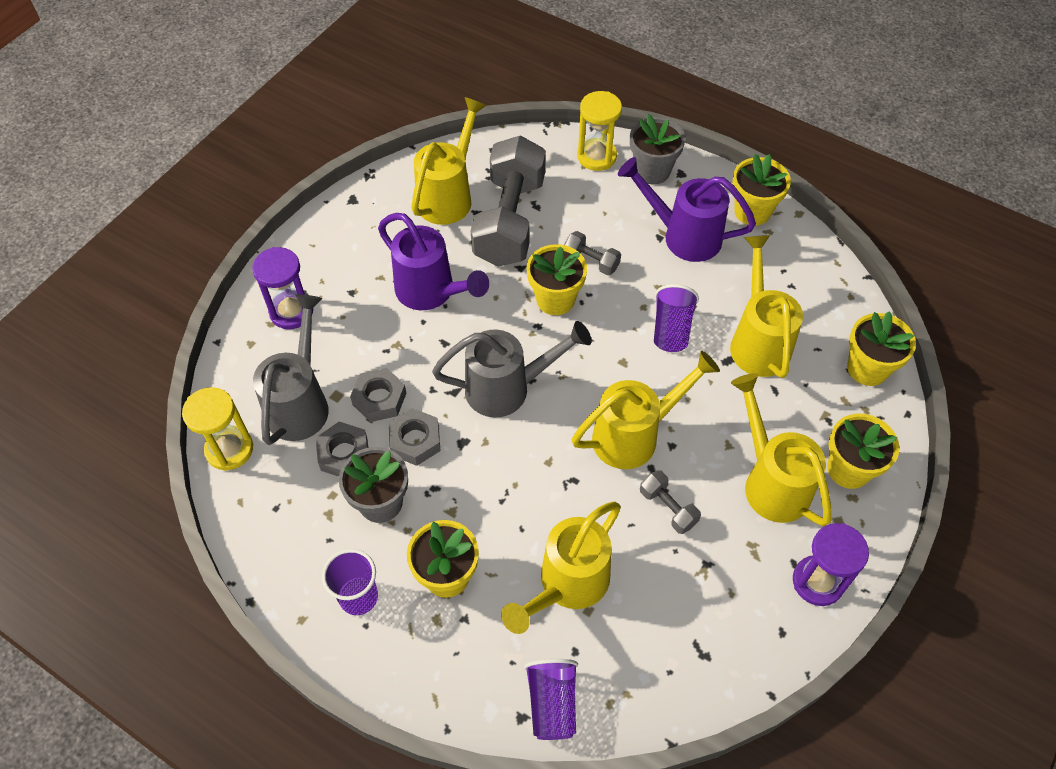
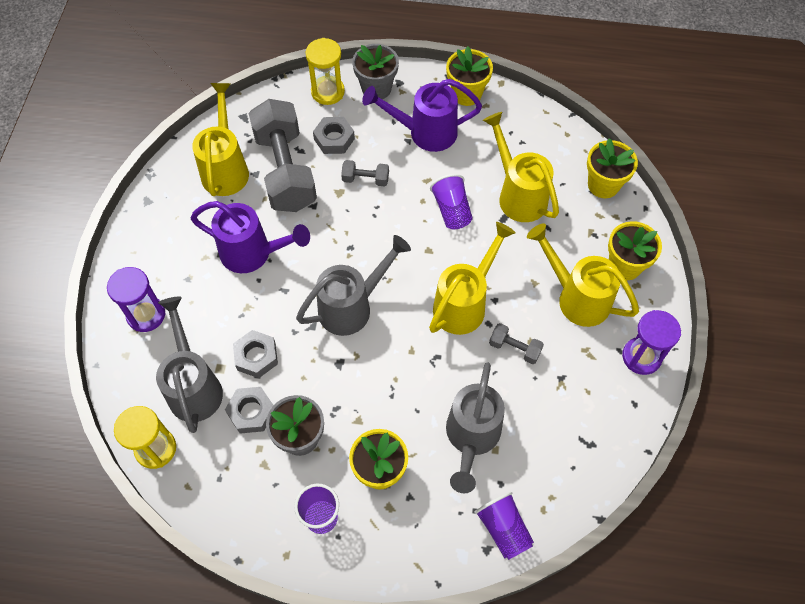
camera: 25 degrees left, 5 degrees up
(415, 440) = (302, 377): grey nut -> grey nut (334, 139)
(555, 299) = (353, 221): yellow flower pot -> none
(567, 585) = (471, 437): yellow watering can -> grey watering can

